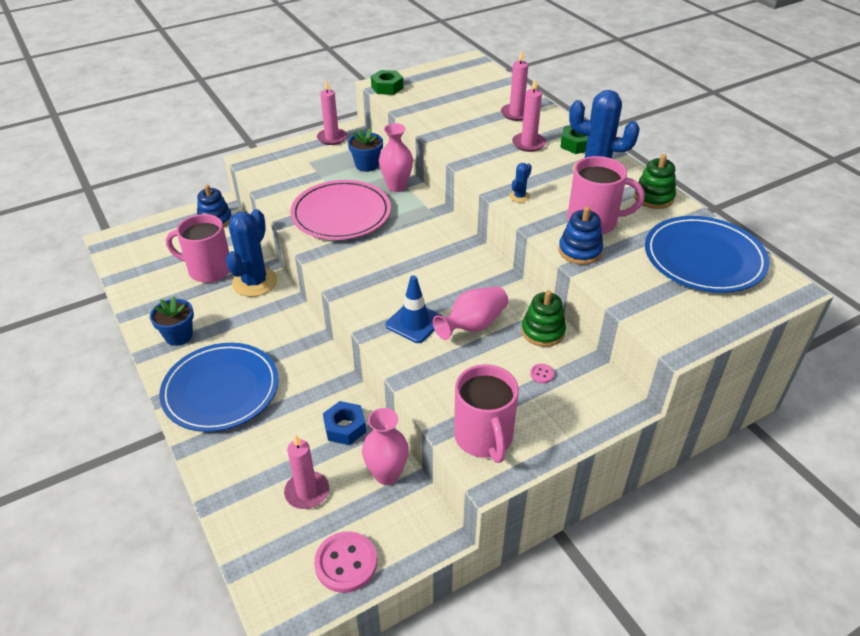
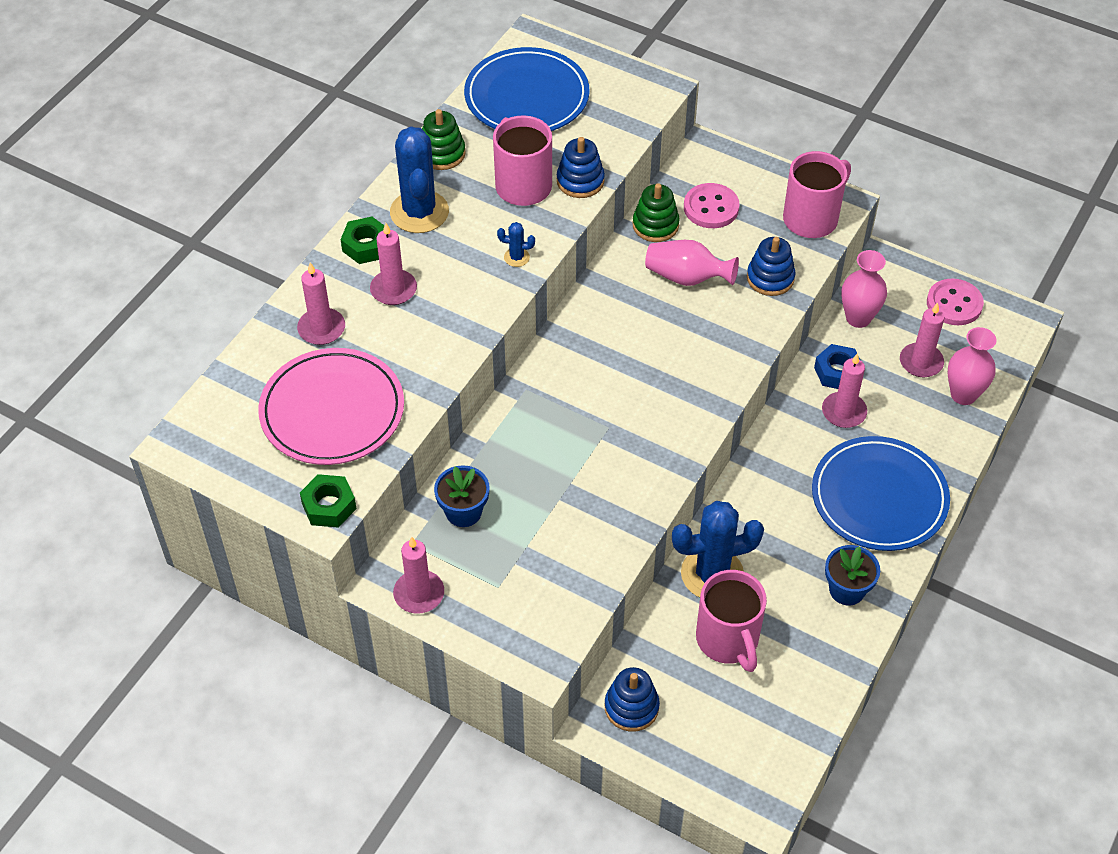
camera: 120 degrees left, 10 degrees up
(306, 410) = (844, 412): none -> pink candle
(341, 214) = (590, 480): pink plate -> pink plate (332, 411)
(396, 186) = (492, 453): pink vase -> pink vase (963, 395)
(414, 322) = (718, 323): blue traffic cone -> none
(435, 374) = (770, 278): none -> blue stacking toy
(542, 374) = (711, 208): pink button -> pink button, size x2.32

